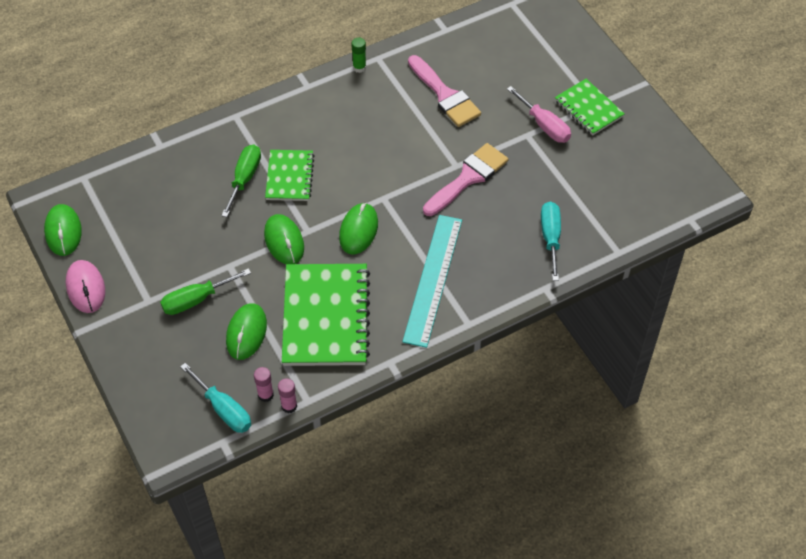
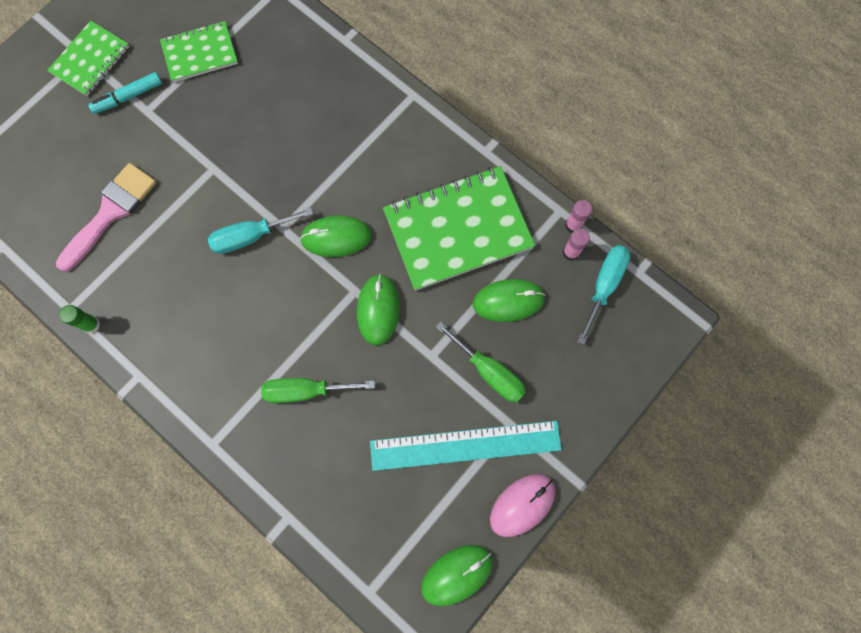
camera: 110 degrees left, 20 degrees up
(284, 241) = (378, 310): green mouse -> green mouse turned 45 degrees counterclockwise
(289, 177) = (286, 340): green notebook -> green notebook (200, 53)
(433, 279) = (372, 143): turquoise ruler -> turquoise ruler (465, 445)
(468, 178) = (227, 150): pink brush -> none
(544, 125) = (128, 97): pink screwdriver -> turquoise marker
(550, 238) = (281, 51): turquoise screwdriver -> turquoise screwdriver (250, 236)

